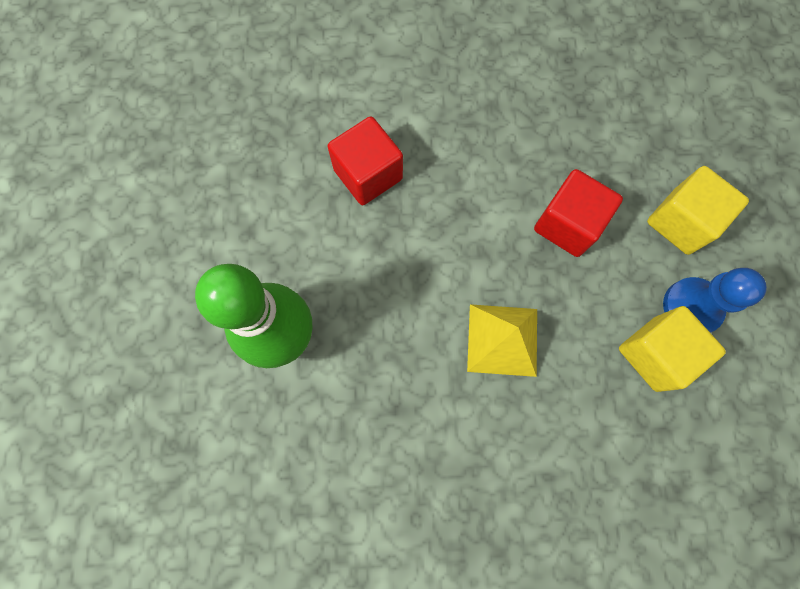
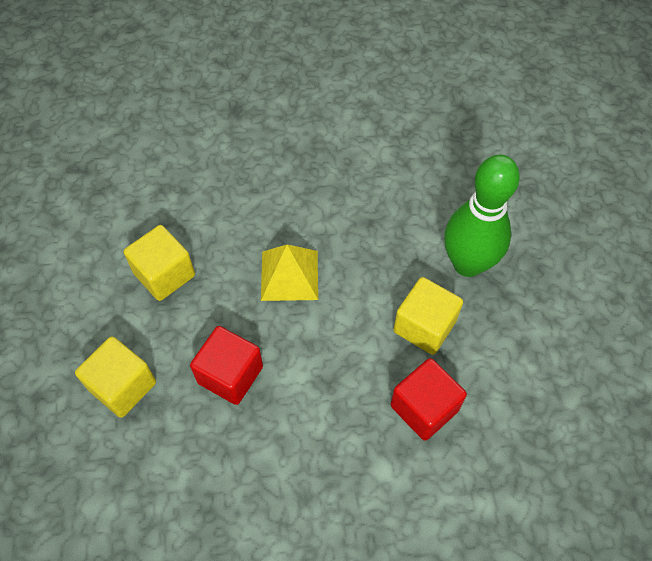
camera: 175 degrees right, 15 degrees down
(352, 261) = (424, 326): none -> yellow cube
(692, 307) = (127, 312): blue pawn -> none

